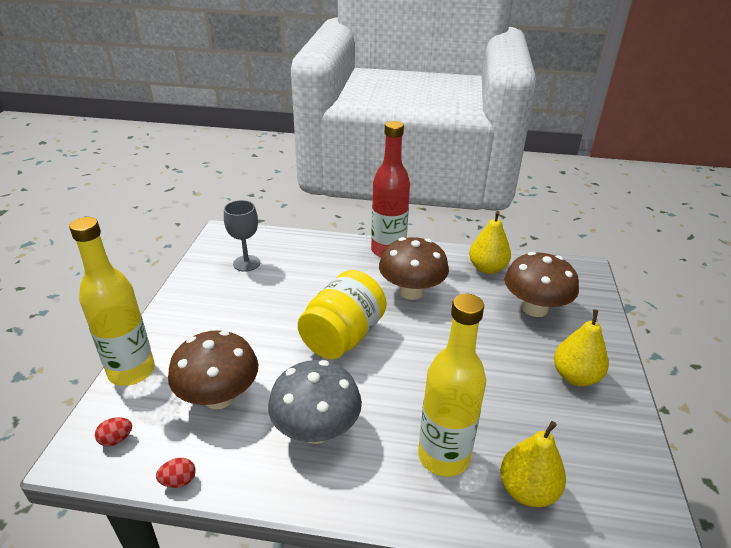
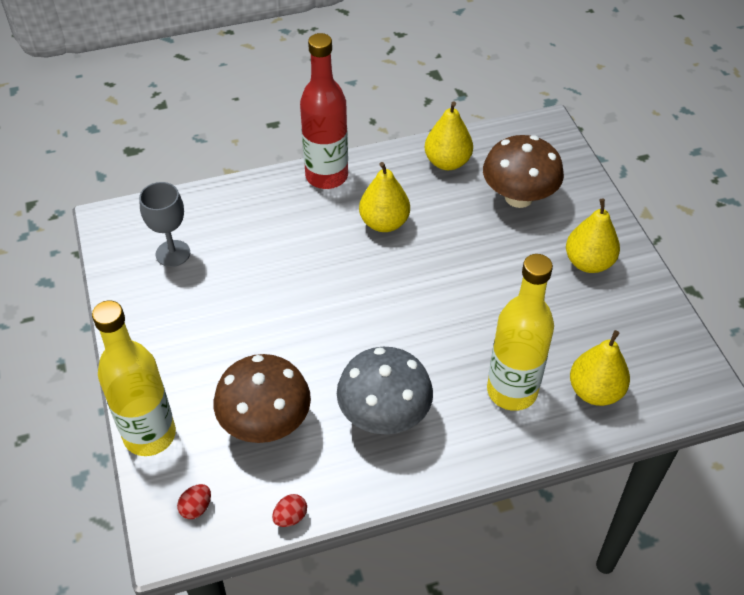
camera: 25 degrees left, 15 degrees up
(343, 336) = (345, 305): yellow jar -> none
(411, 292) = (384, 223): brown mushroom -> yellow pear

